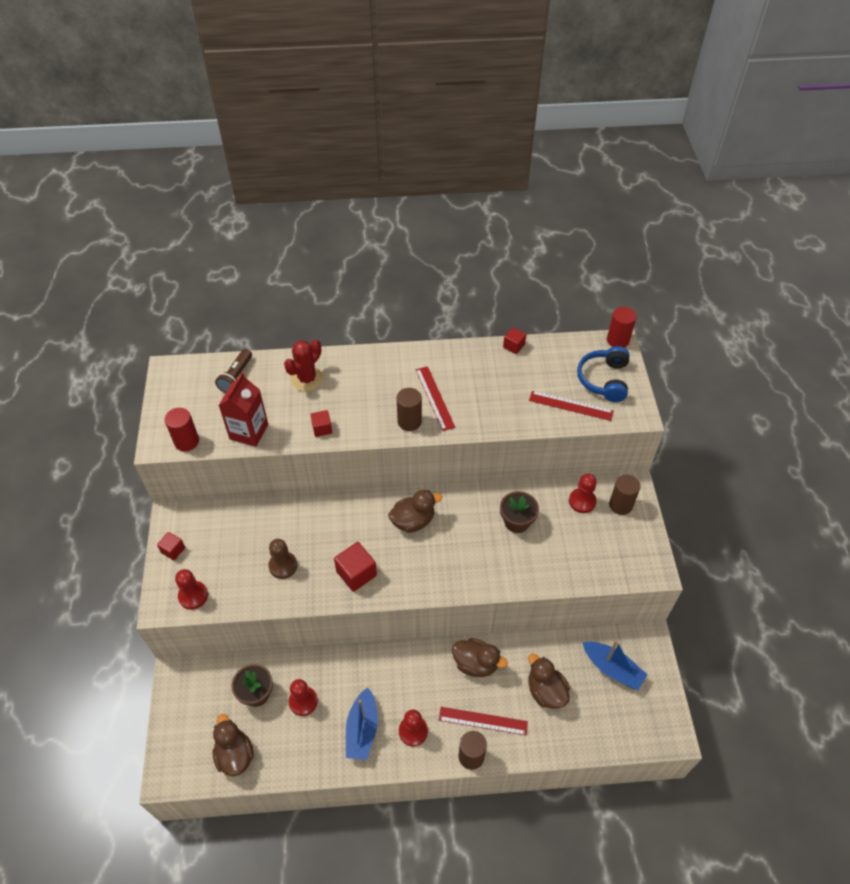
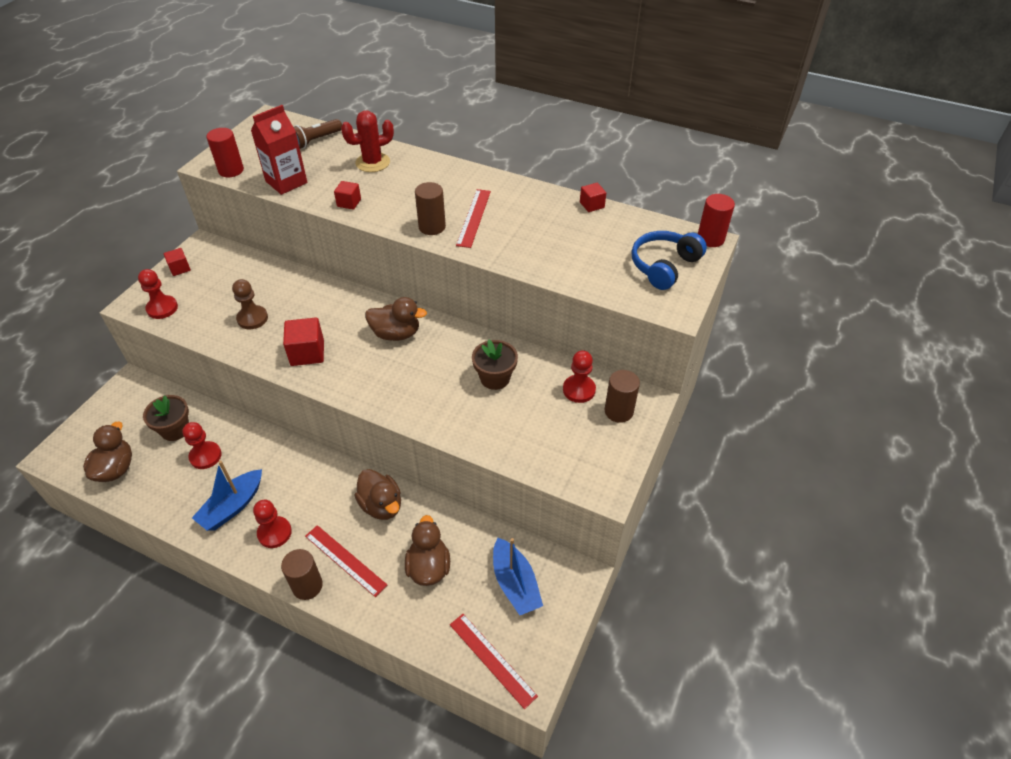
camera: 30 degrees right, 5 degrees down
(571, 406) = (606, 274): red ruler -> red ruler (492, 659)

